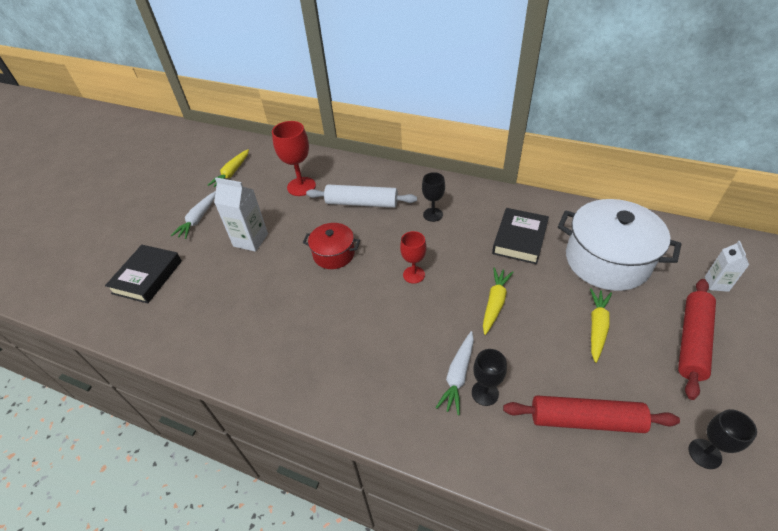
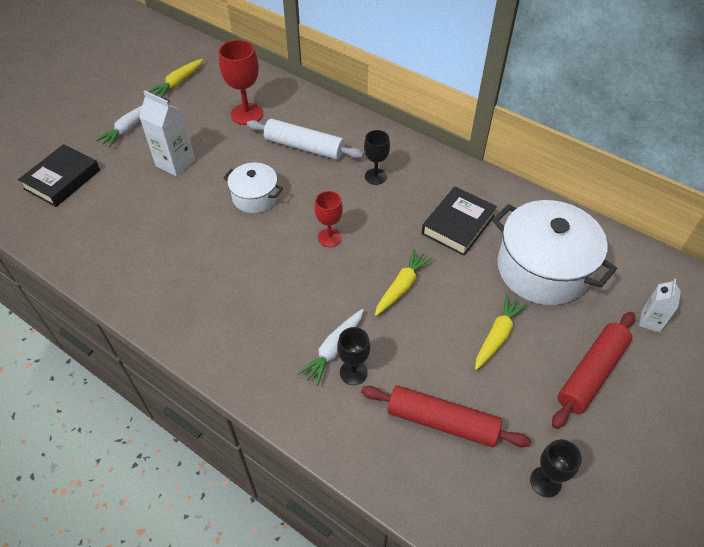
camera: 10 degrees right, 5 degrees up
(334, 254) = (255, 197): red pot -> white pot

